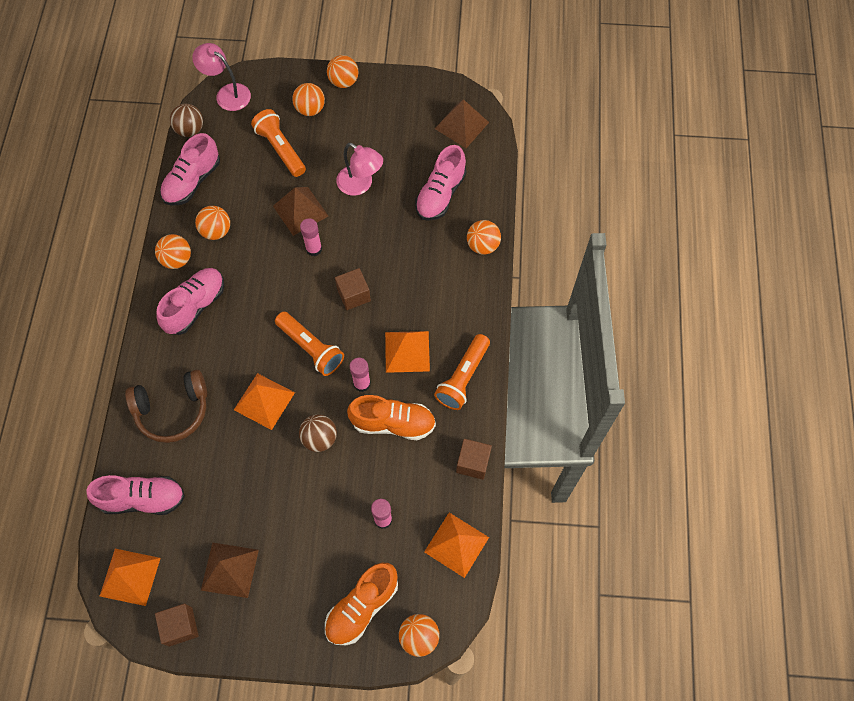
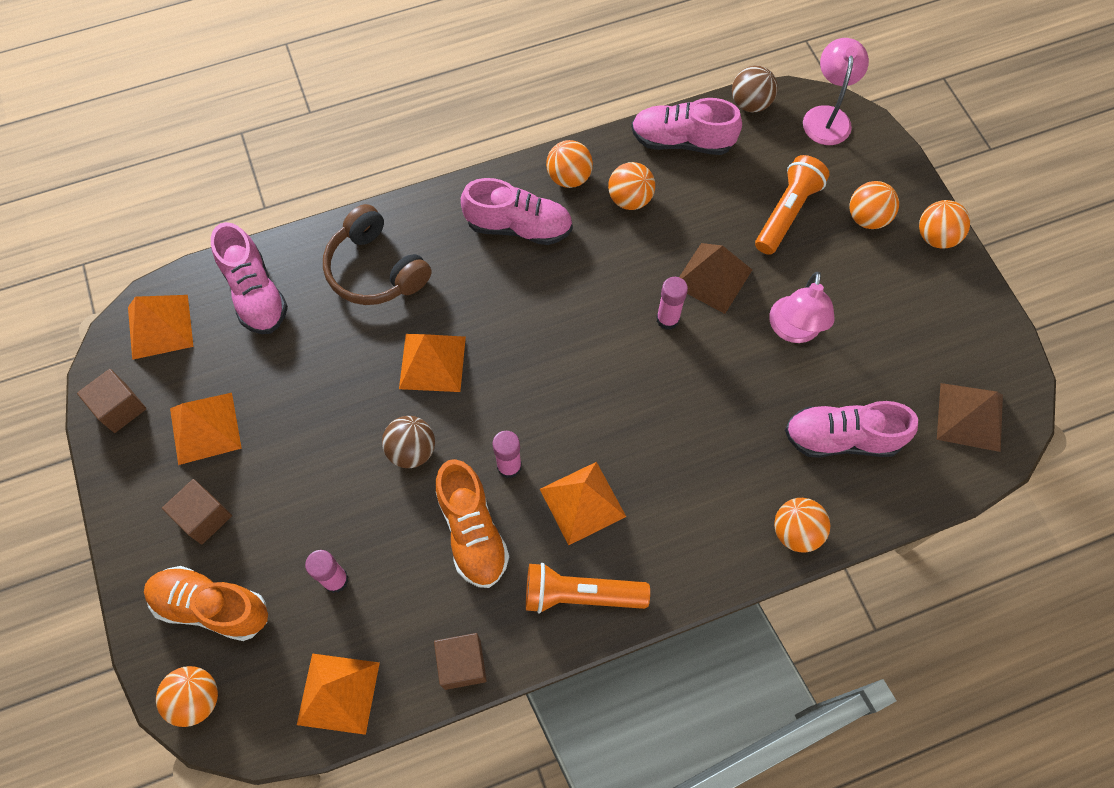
camera: 65 degrees right, 0 degrees up
(229, 569) = (205, 428): brown pyramid -> orange pyramid
(311, 348) = (528, 382): orange flashlight -> none
(353, 295) = (629, 397): brown cube -> brown cube (204, 517)

